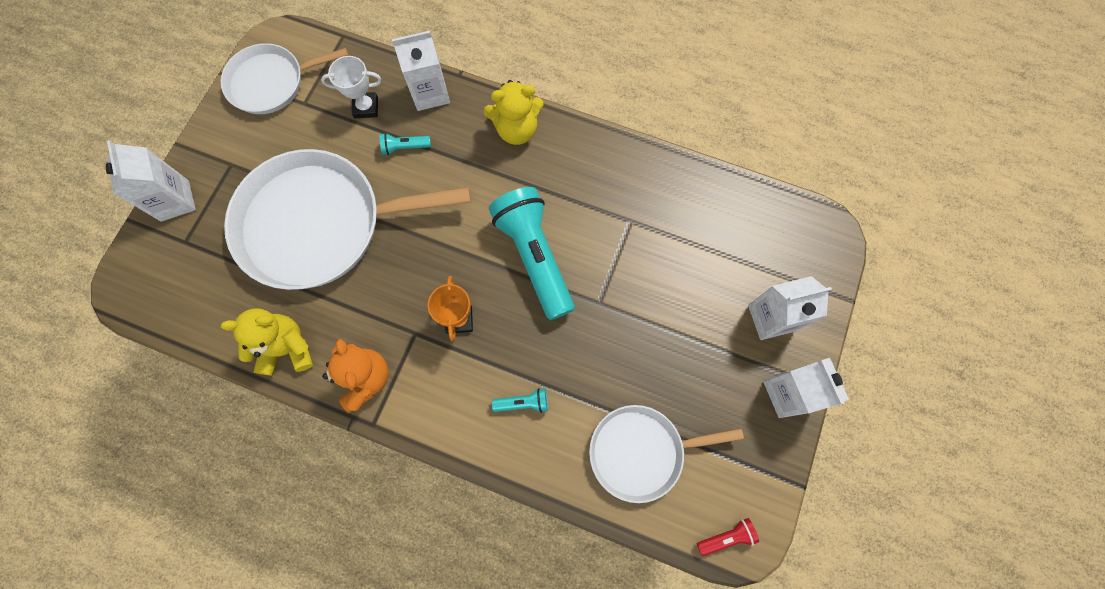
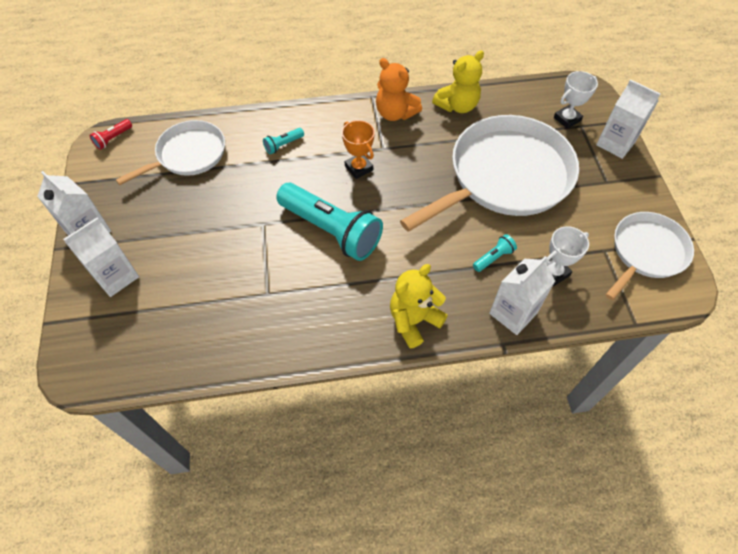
camera: 150 degrees right, 15 degrees down
(189, 259) = (567, 119): none -> white trophy

